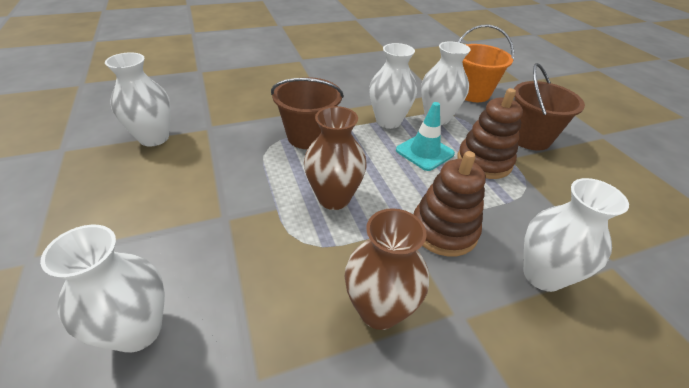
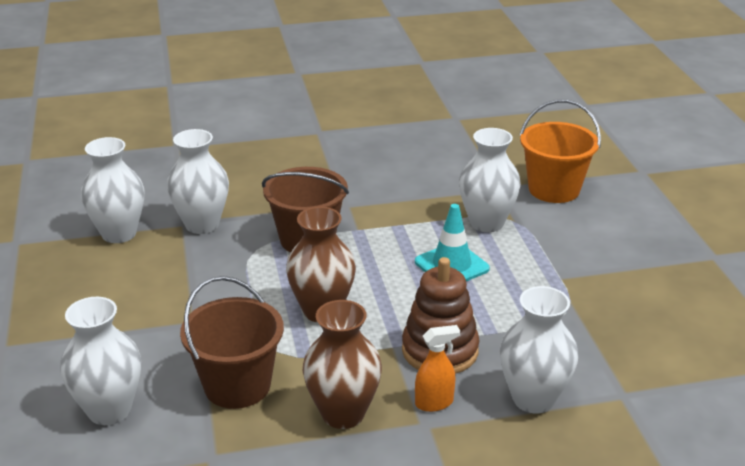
camera: 10 degrees right, 10 degrees down
(388, 121) = (417, 225): white vase -> white vase (202, 224)
(459, 288) = (434, 403): none -> orange spray bottle
(484, 161) = (525, 280): brown stacking toy -> none
(529, 138) = (604, 254): brown bucket -> brown bucket (237, 385)

